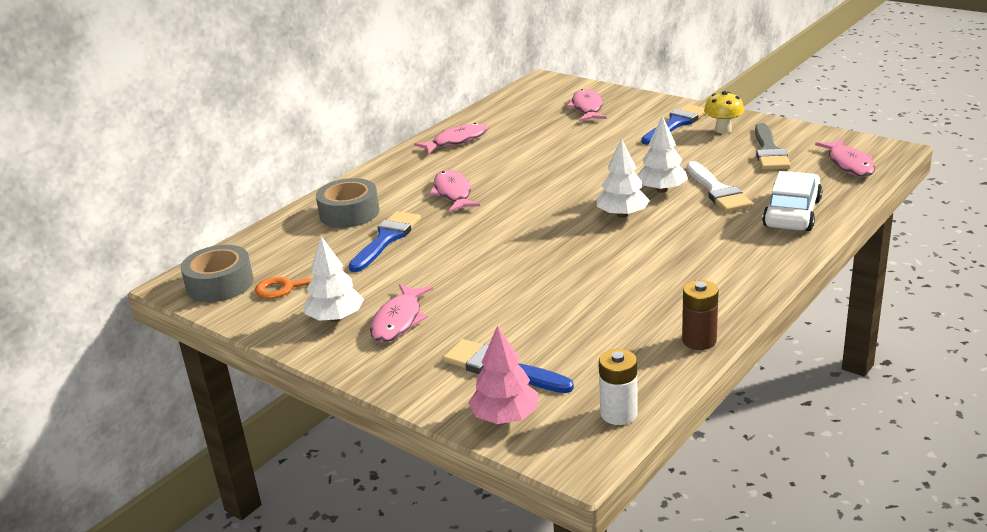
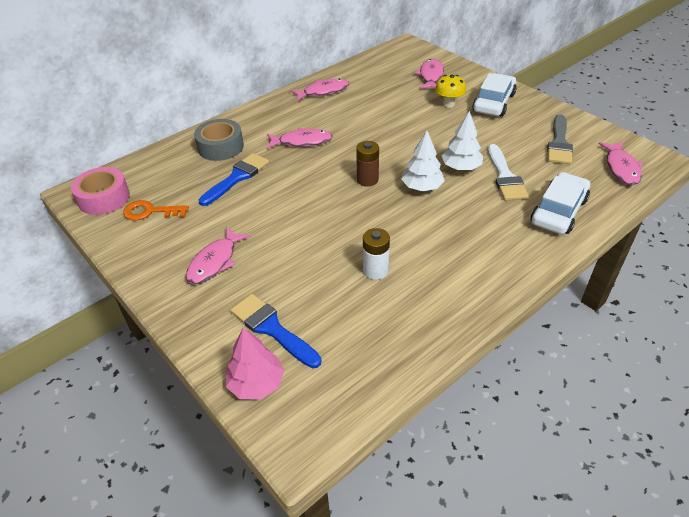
camera: 10 degrees right, 15 degrees up
(220, 284) = (104, 198): grey tape -> pink tape
(335, 318) = (170, 249): white tree -> none
(453, 193) = (302, 142): pink fish -> pink fish turned 90 degrees clockwise
(618, 414) = (347, 402): white battery -> white battery (375, 270)
(676, 124) = (493, 103): blue brush -> white car
(699, 340) = (439, 334): brown battery -> brown battery (367, 180)
(723, 130) = (529, 115): yellow mushroom -> yellow mushroom (448, 104)

